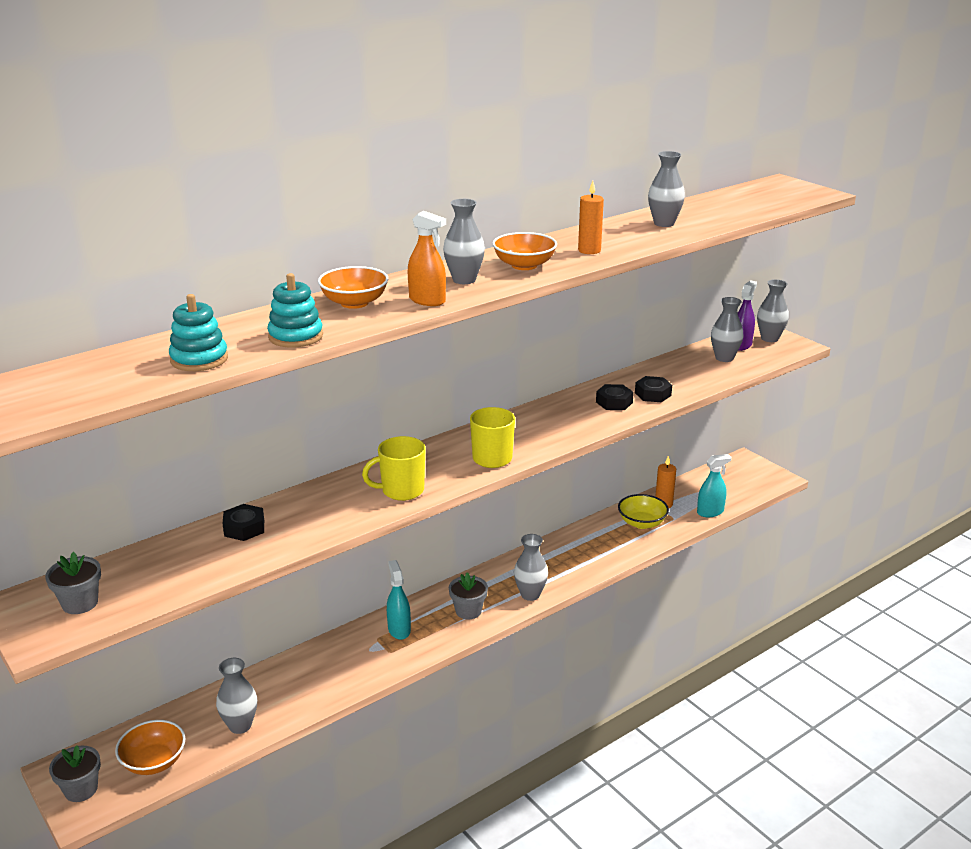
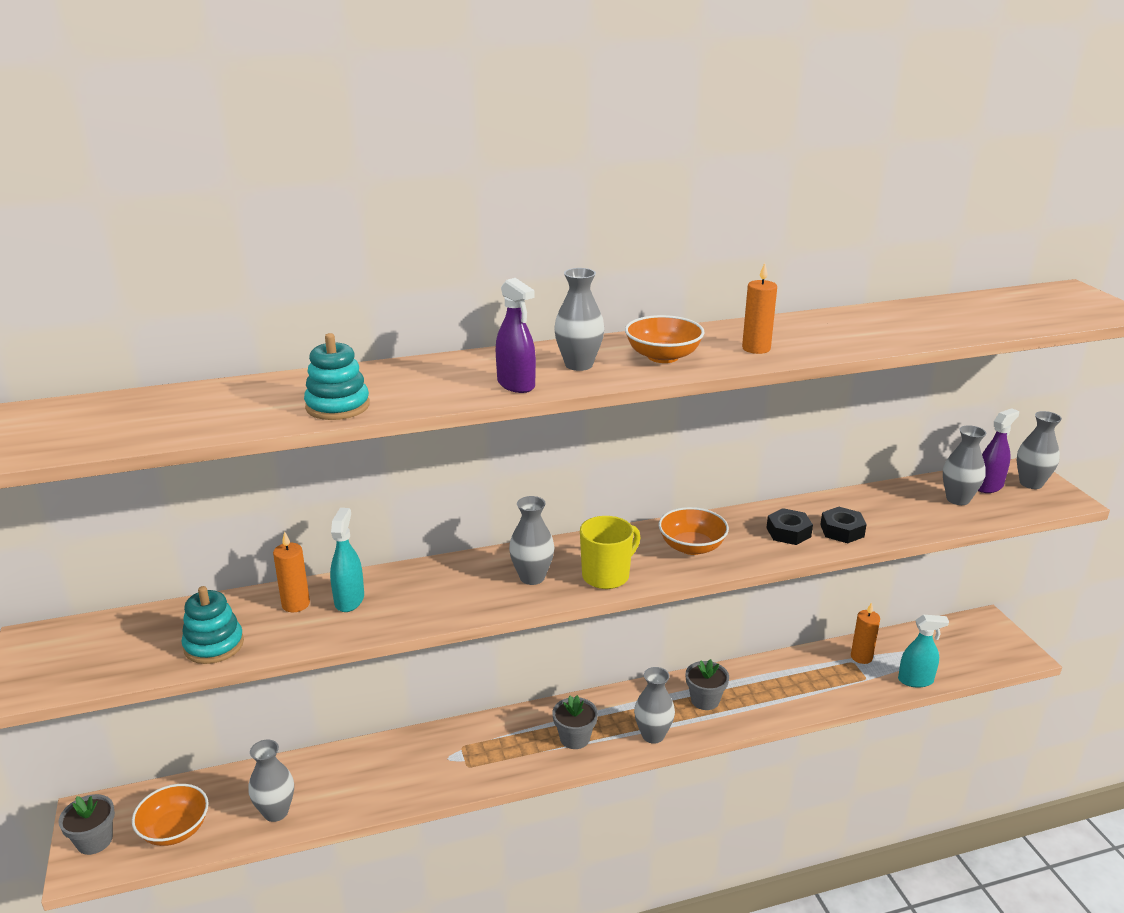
camera: 20 degrees right, 0 degrees up
(80, 603) = (87, 655): grey flower pot -> grey flower pot (705, 700)
(199, 359) = (217, 417): turquoise stacking toy -> turquoise stacking toy (214, 645)
(244, 528) = (296, 604): black nut -> orange candle
(354, 303) = (435, 375): orange bowl -> orange bowl (691, 547)
(399, 630) = (490, 742): turquoise spray bottle -> turquoise spray bottle (349, 600)
(401, 491) = (482, 595): yellow mug -> none
(427, 300) = (516, 384): orange spray bottle -> purple spray bottle
(642, 523) = (824, 675): yellow bowl -> none
(664, 223) = (876, 326): grey vase -> grey vase (532, 577)

